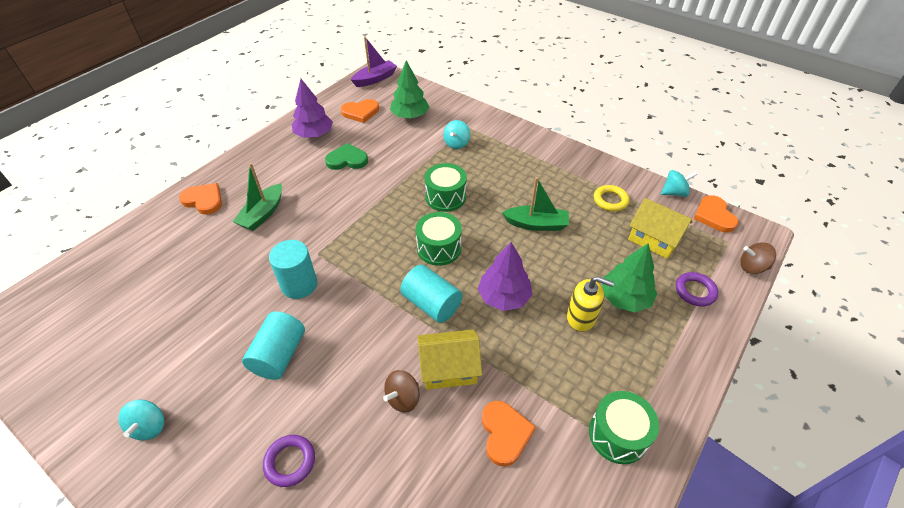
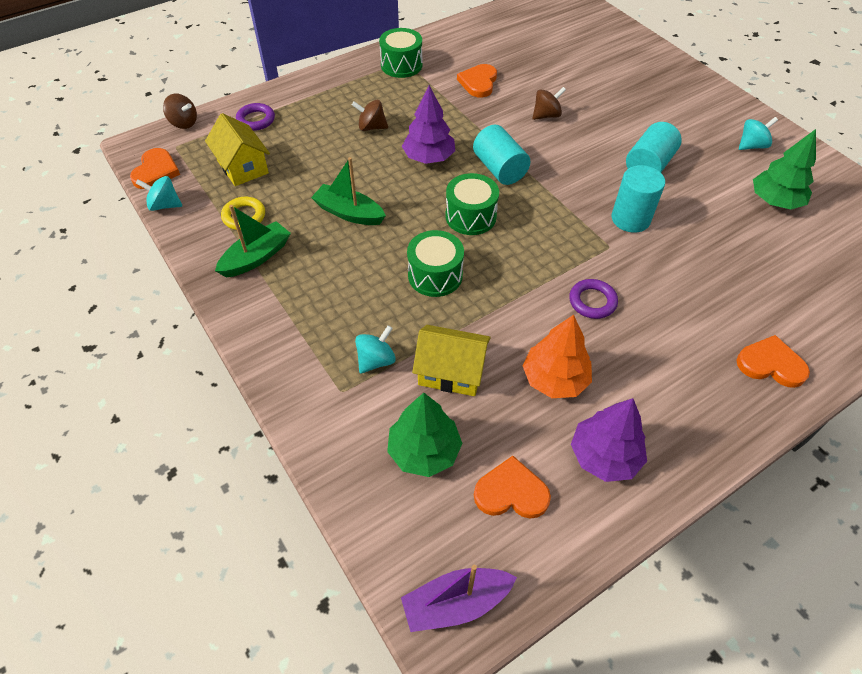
camera: 160 degrees left, 5 degrees up
(149, 427) = (751, 146): turquoise spinning top -> turquoise spinning top turned 45 degrees clockwise
(204, 200) = (770, 364): orange heart -> orange heart turned 150 degrees clockwise
(263, 214) = (680, 317): green boat -> green boat (256, 257)
(290, 462) = (637, 104): purple ring -> purple ring (592, 301)
(347, 160) = (554, 379): green heart -> orange tree
(449, 368) = (503, 123): yellow house -> yellow house (451, 372)
(581, 317) = (371, 127): yellow soap dispenser -> brown spinning top
(624, 298) = (321, 130): green tree -> green tree (774, 201)

